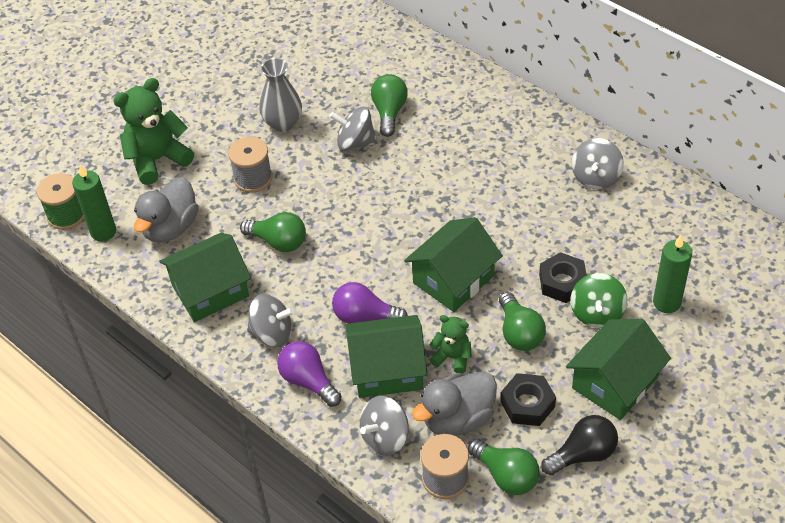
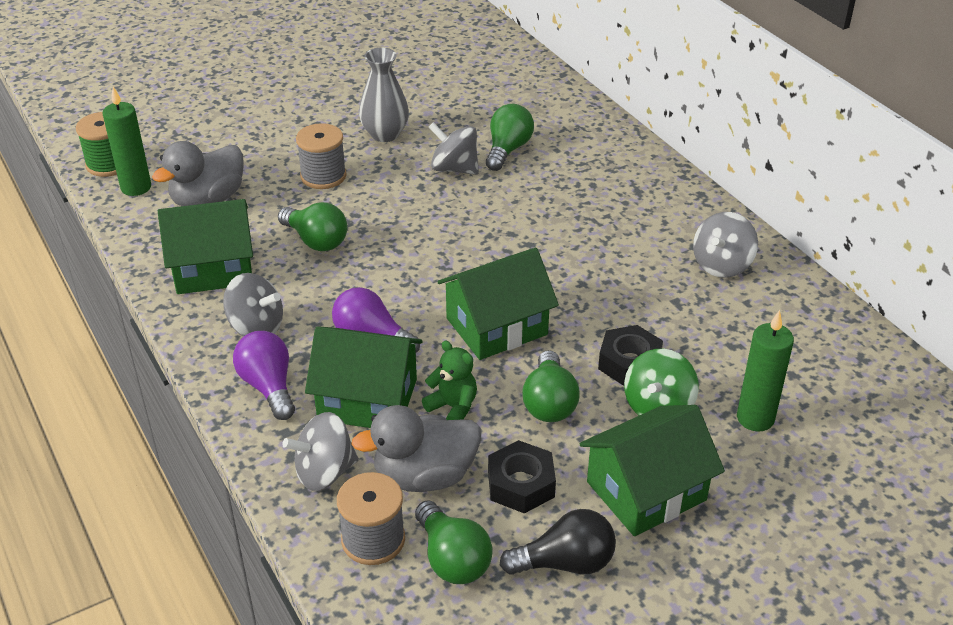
camera: 15 degrees right, 10 degrees down
(157, 159) = (233, 137): green teddy bear -> none

